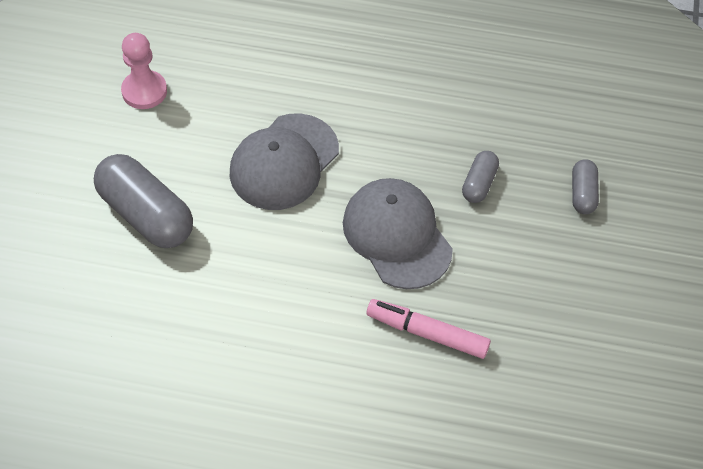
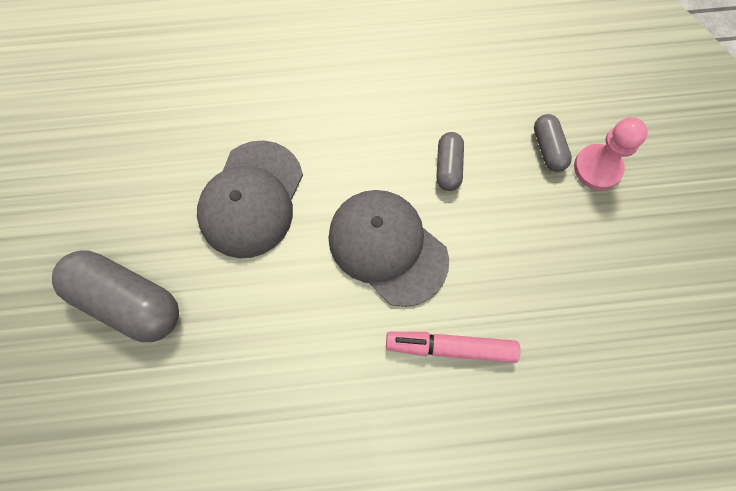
camera: 15 degrees left, 15 degrees up
(144, 91) = (86, 160): pink pawn -> pink pawn (597, 168)

